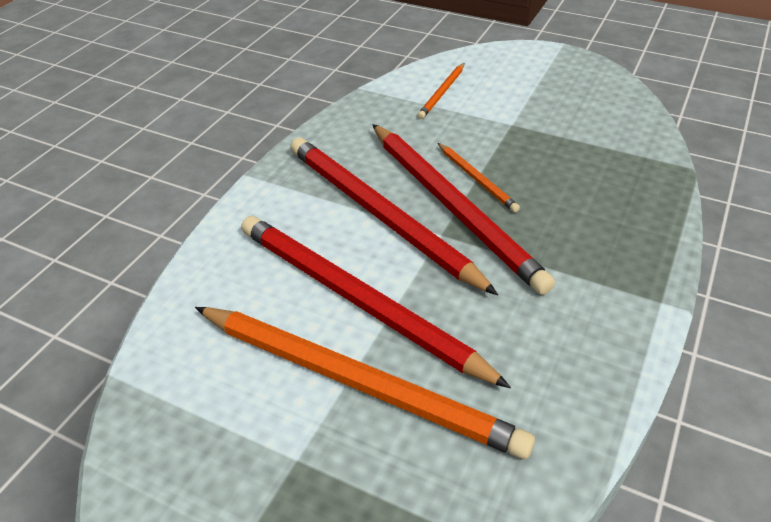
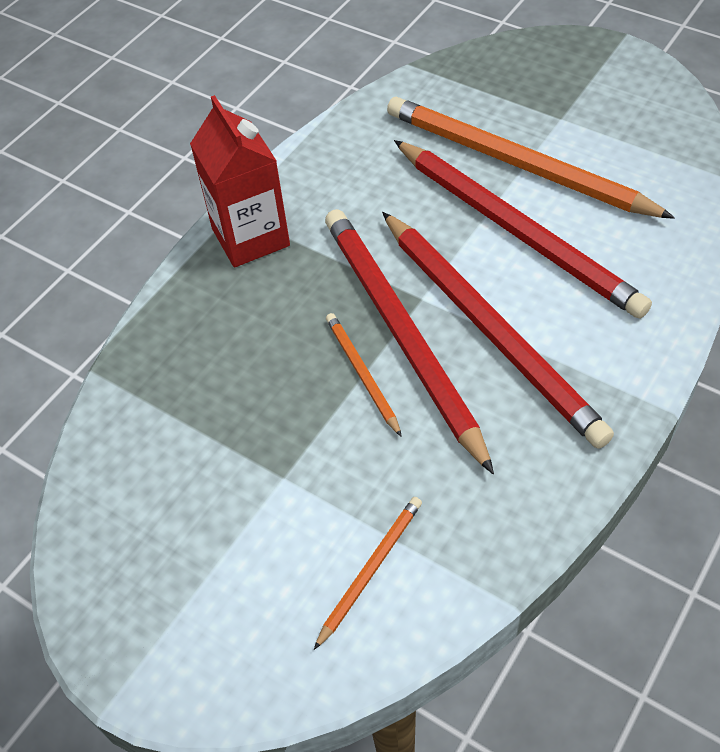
camera: 170 degrees left, 10 degrees up
(625, 276) = (250, 237): none -> red carton

